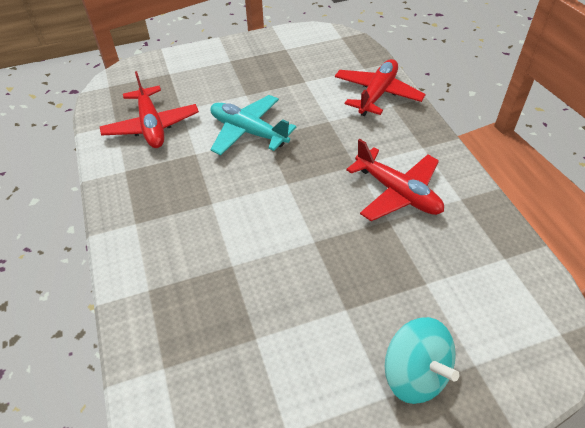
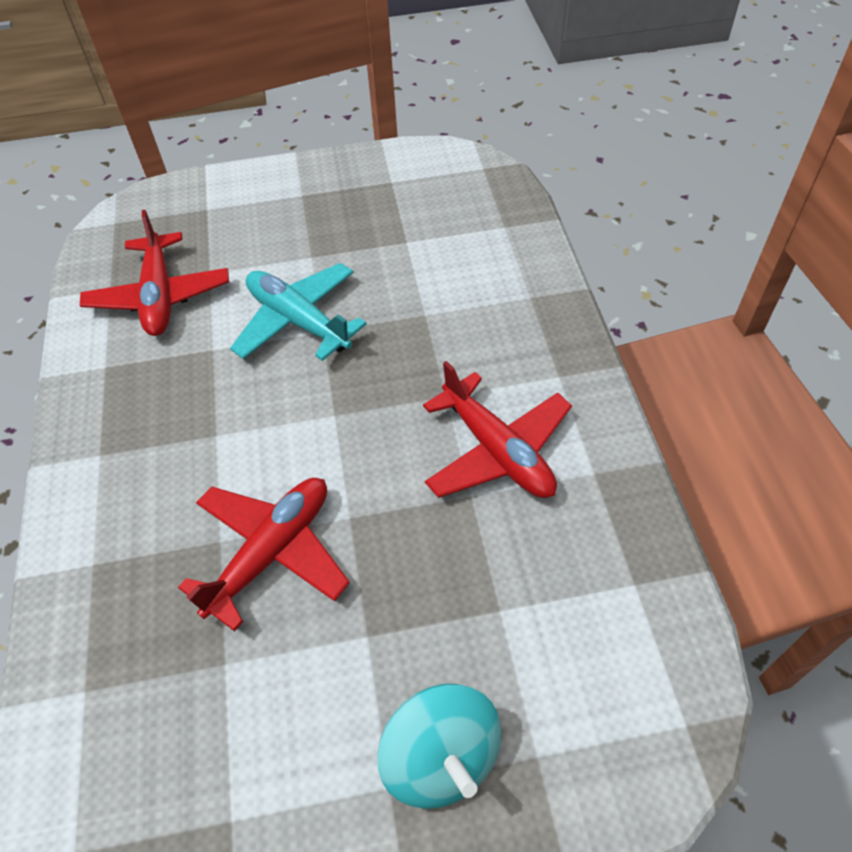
camera: 10 degrees right, 5 degrees up
(377, 94) = (512, 275): red plane -> red plane (271, 552)

